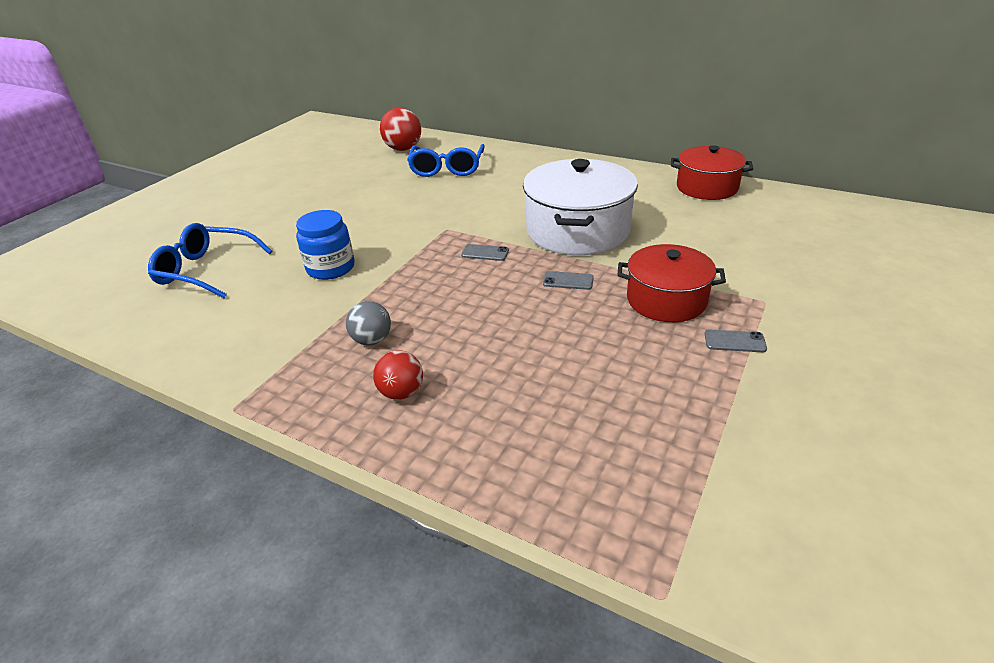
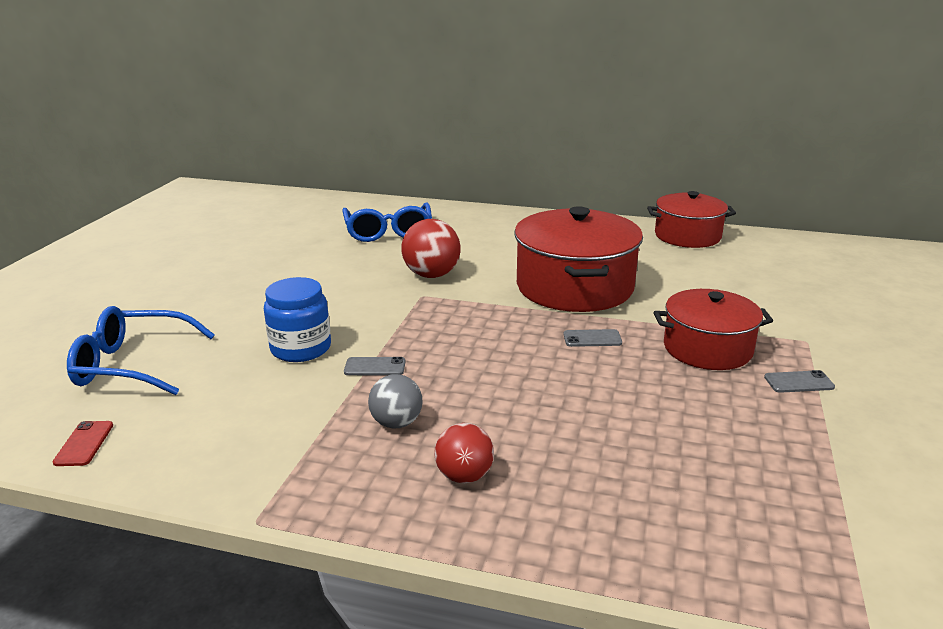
camera: 15 degrees left, 10 degrees down
(147, 331) = (84, 444): none -> red phone
(403, 149) = (323, 214): red ball -> red ball (432, 275)
(485, 253) = (482, 317): grey phone -> grey phone (375, 367)
(578, 230) = (574, 287): white pot -> red pot

